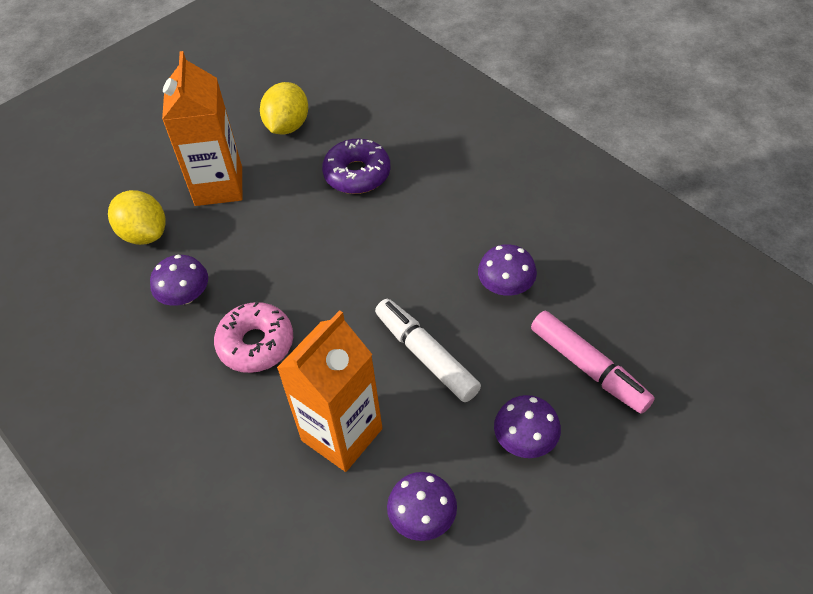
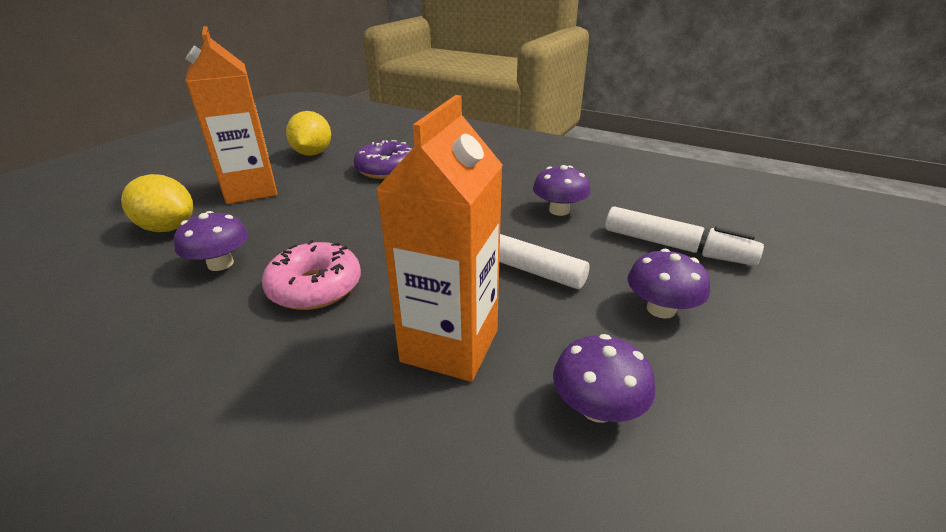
camera: 20 degrees left, 20 degrees down
(589, 368) = (676, 247): pink marker -> white marker

